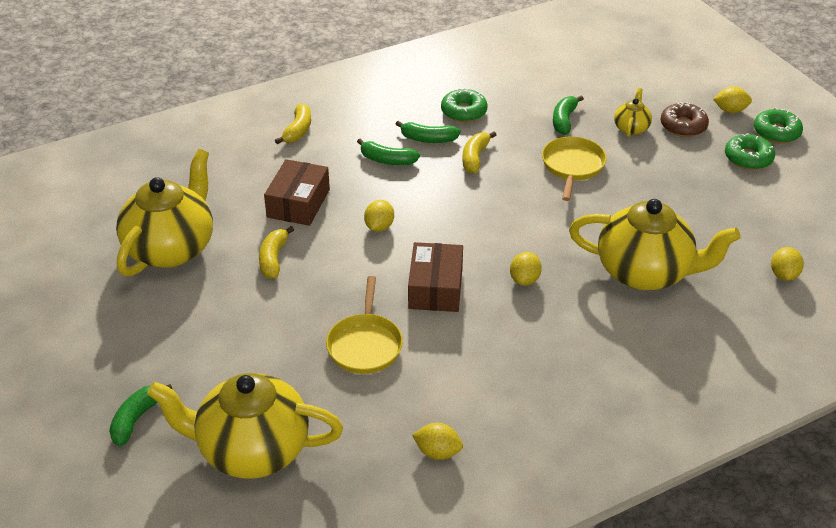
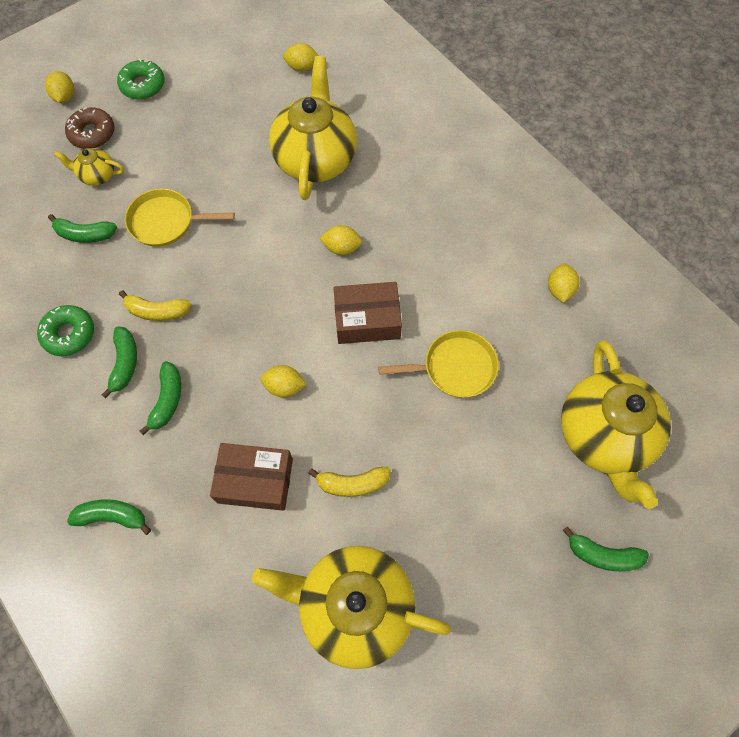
camera: 100 degrees left, 25 degrees up
(298, 130) = (113, 516): yellow banana -> green banana
(776, 132) = (101, 64): green donut -> none

